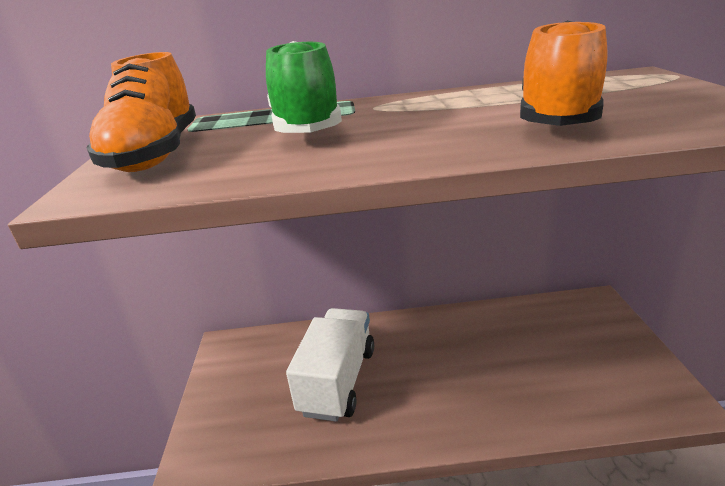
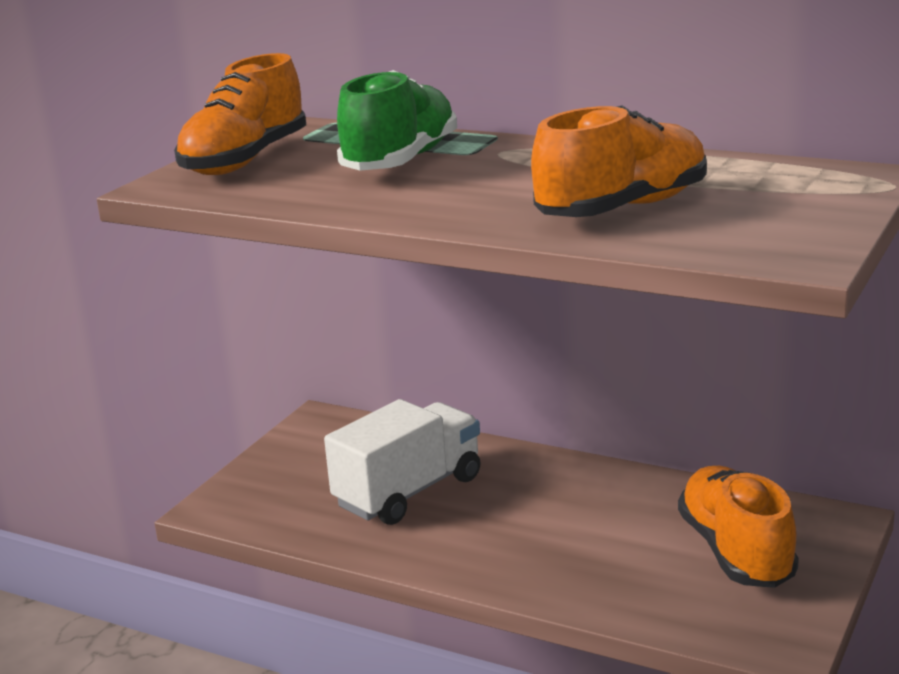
camera: 30 degrees right, 5 degrees down
(575, 344) = (736, 551): none -> orange shoe

